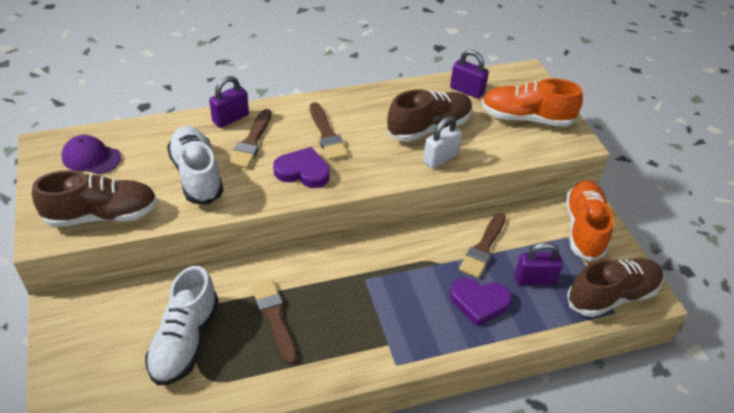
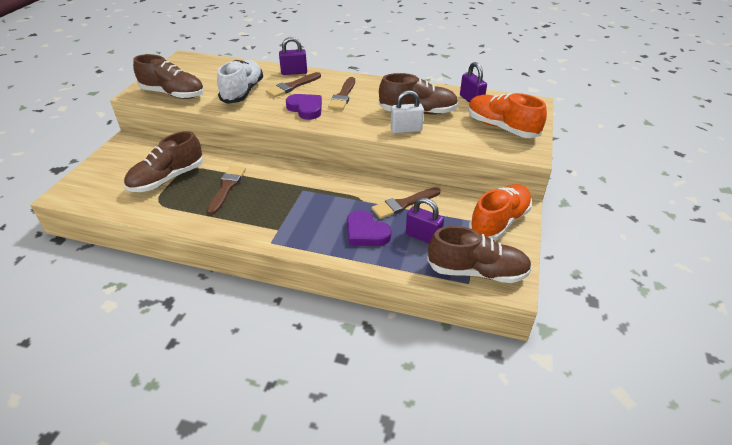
camera: 35 degrees right, 5 degrees down
(91, 157) = (199, 69): purple cap -> none
(185, 340) = (167, 179): white shoe -> brown shoe

